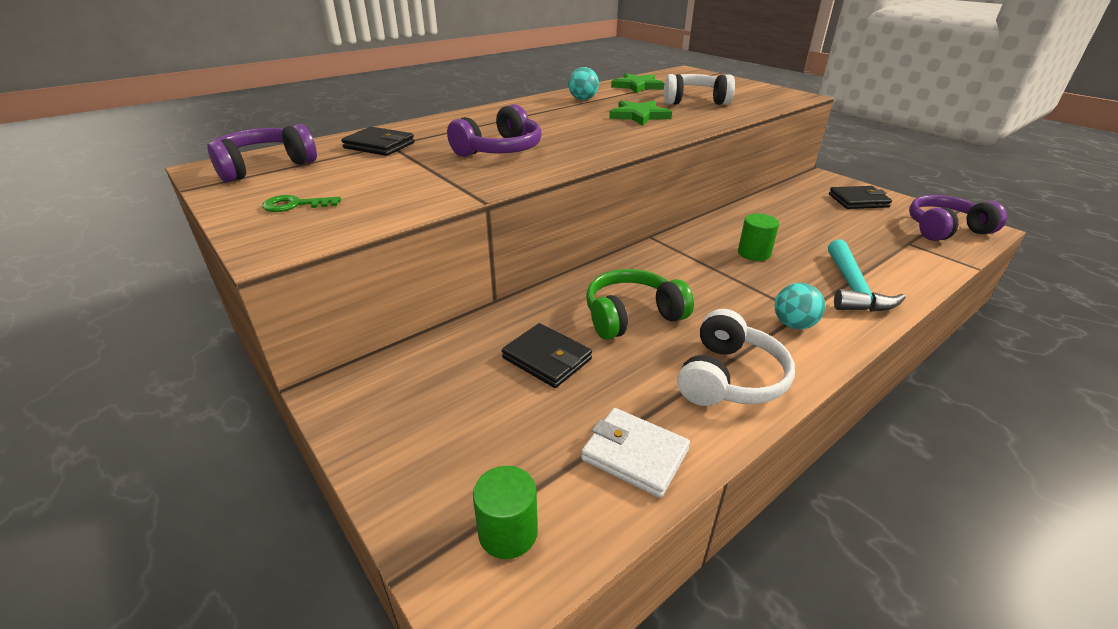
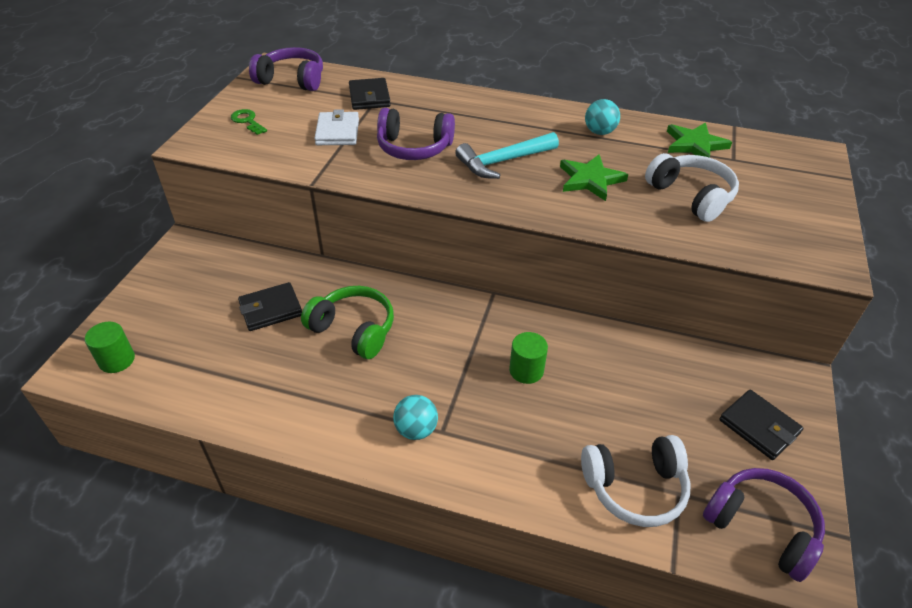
camera: 55 degrees right, 10 degrees up
(547, 359) = (271, 309): black wallet -> black wallet turned 60 degrees clockwise
(634, 455) = (201, 387): white wallet -> white wallet (337, 132)
(729, 378) = (311, 409): white headphones -> white headphones (635, 487)
(853, 288) = (519, 460): turquoise hammer -> turquoise hammer (503, 162)

